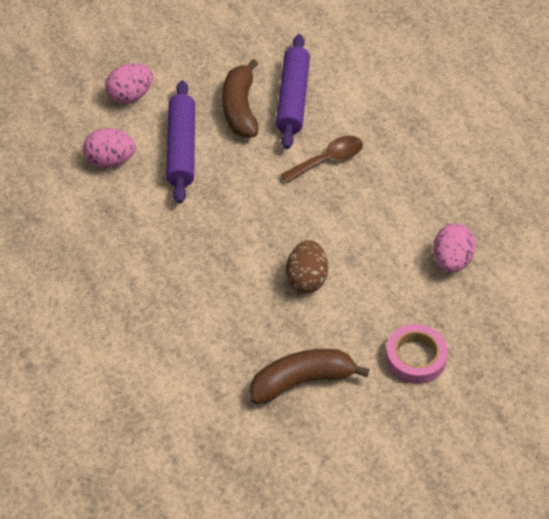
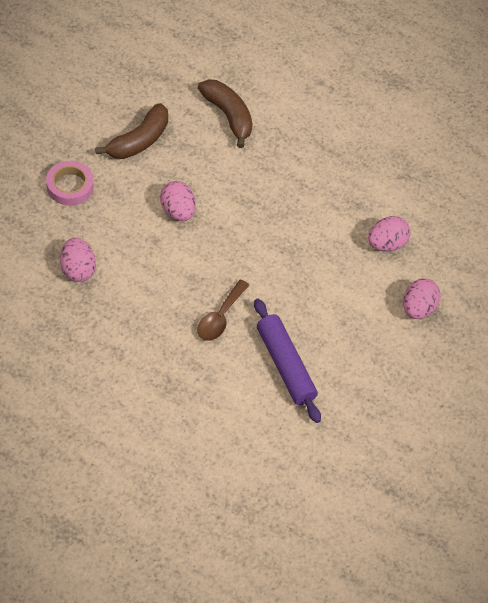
camera: 145 degrees right, 5 degrees up
(181, 148) = (341, 277): purple rolling pin -> none
(240, 109) = (322, 335): brown banana -> brown banana (228, 116)
(306, 279) = (177, 211): brown egg -> pink egg

